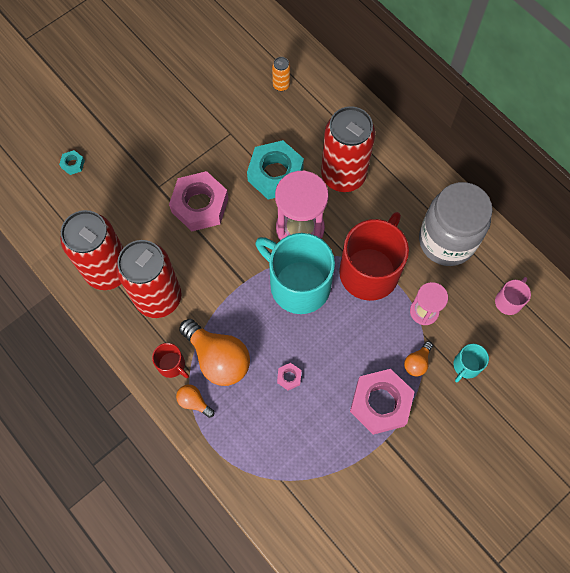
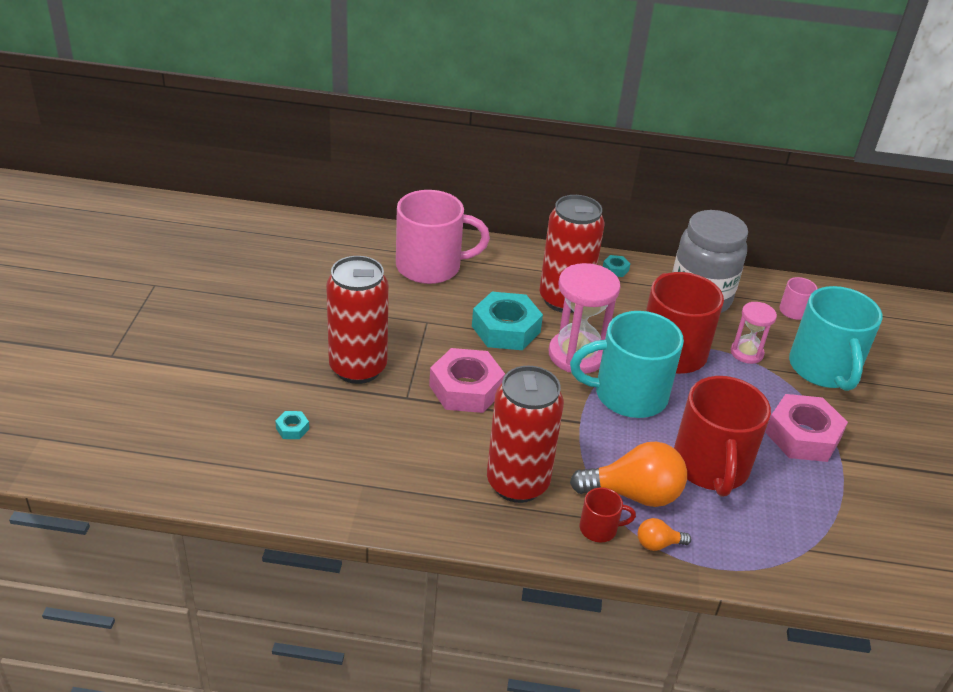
camera: 45 degrees left, 30 degrees down
(108, 270) = (439, 493): red can -> red can (358, 368)
(281, 85) = (431, 266): orange can -> pink mug
(289, 377) = (710, 467): pink nut -> red mug
(413, 172) = (615, 269): none -> turquoise nut
(417, 362) = (789, 390): orange light bulb -> none
(466, 366) = (824, 369): turquoise mug -> turquoise mug, size x2.22

